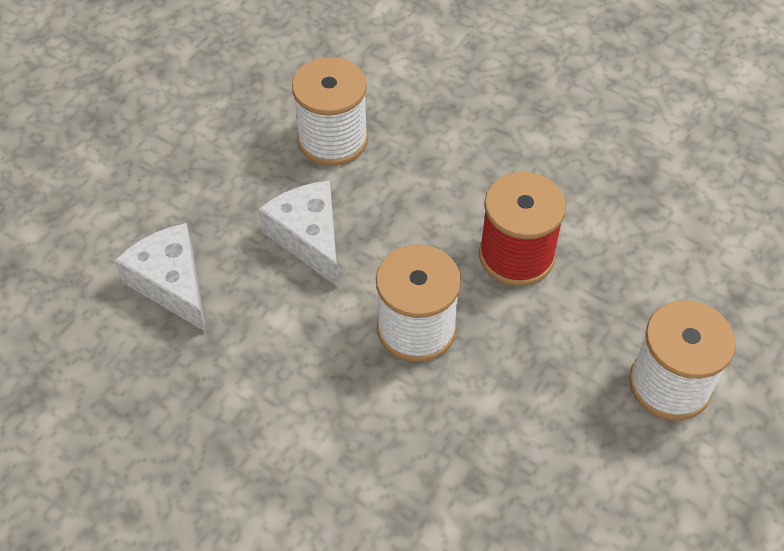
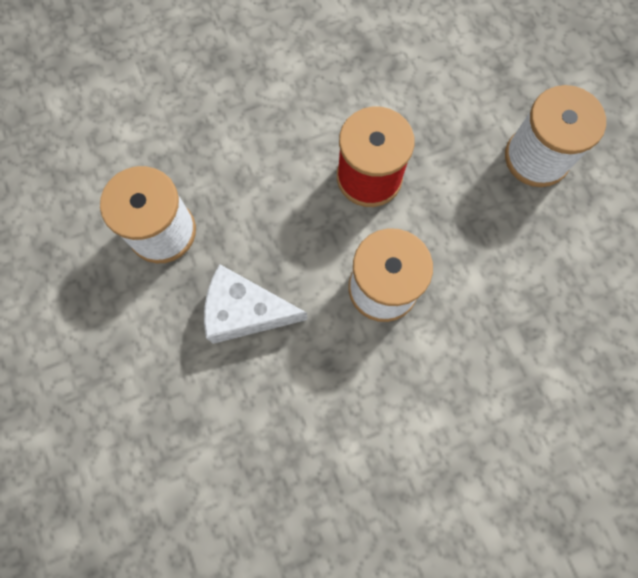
camera: 55 degrees left, 20 degrees up
(172, 284) = (211, 446): white cheese -> none

